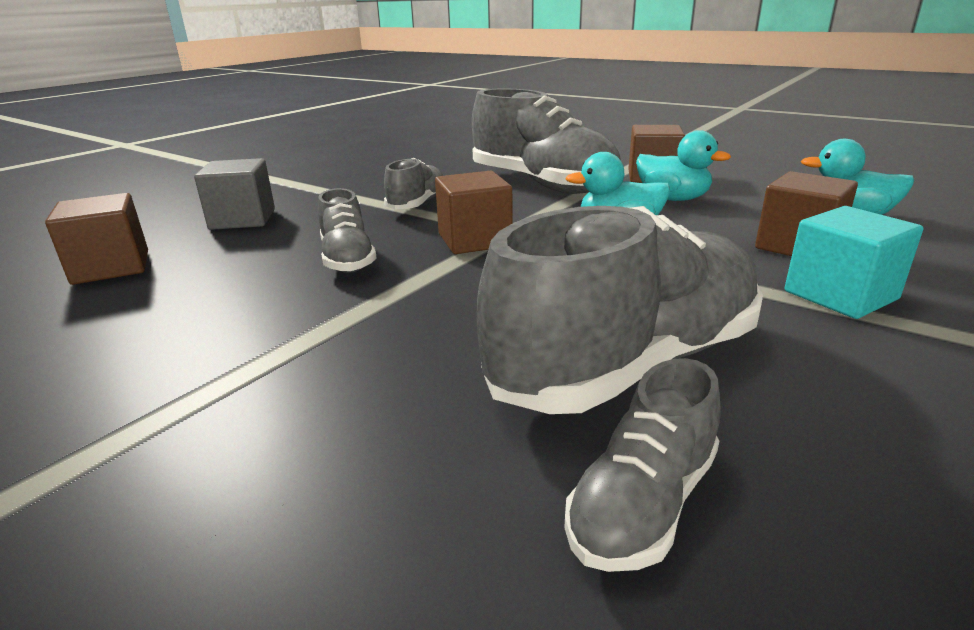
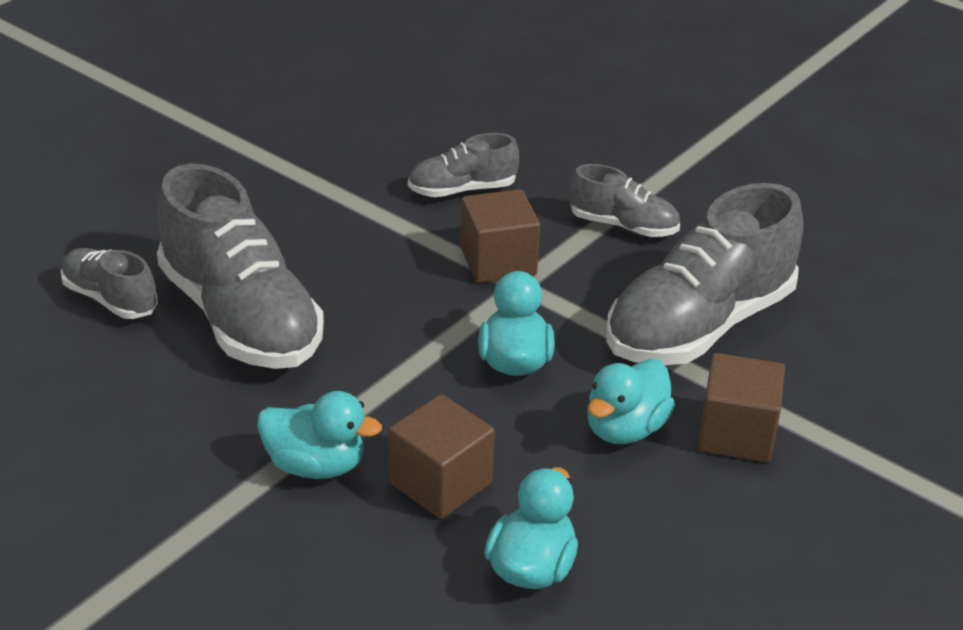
camera: 90 degrees right, 10 degrees up
(111, 267) = (467, 79): brown cube -> none
(243, 219) = (582, 121): grey cube -> none
(840, 295) = (315, 465): turquoise cube -> turquoise duck

